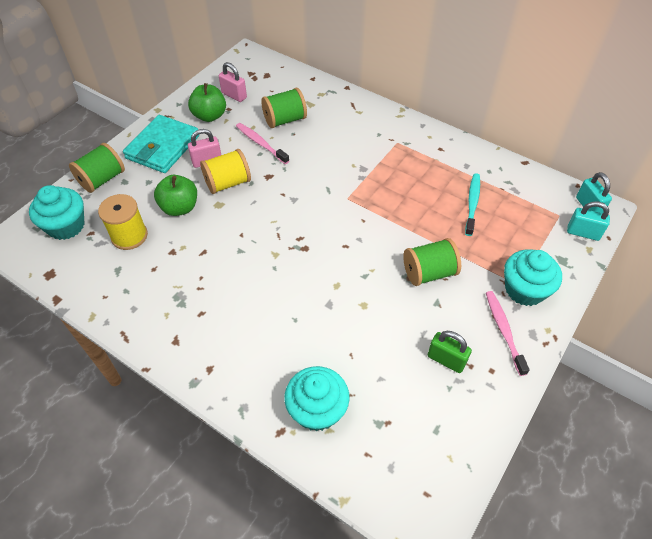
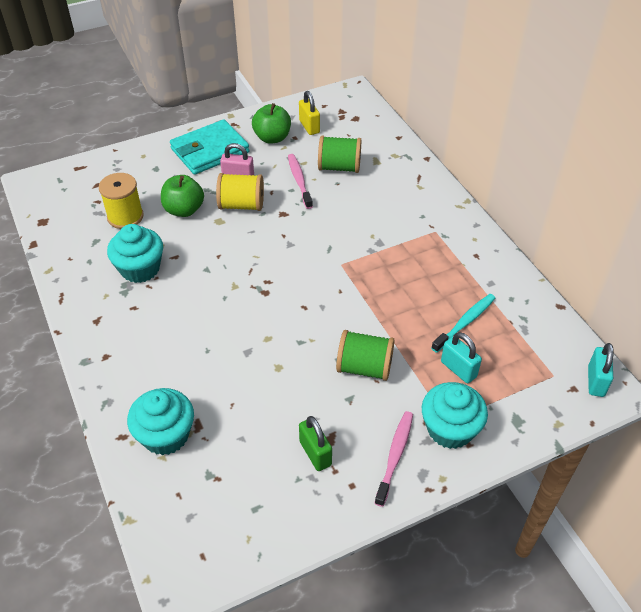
camera: 30 degrees right, 5 degrees down
(66, 226) = (83, 187): turquoise cupcake -> turquoise cupcake (140, 269)
(102, 179) = (139, 159): green spool -> none
(234, 95) = (309, 127): pink padlock -> yellow padlock
(583, 233) = (565, 405): turquoise padlock -> turquoise padlock (458, 369)

